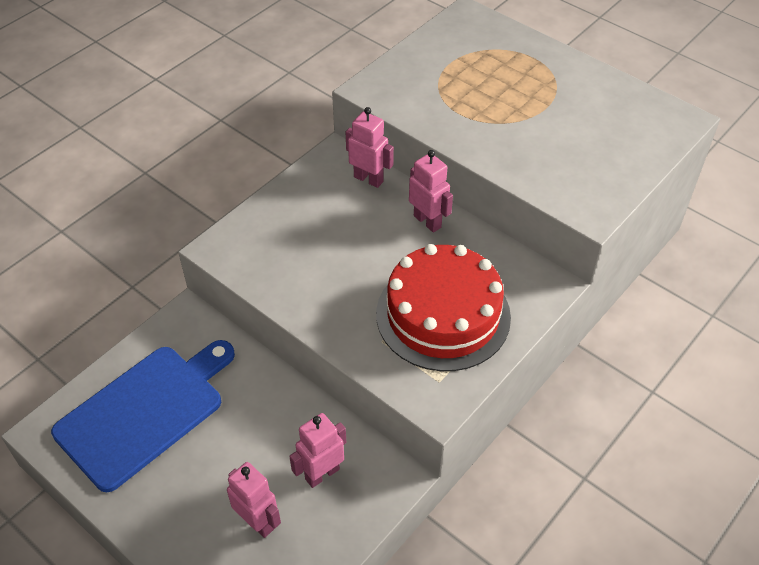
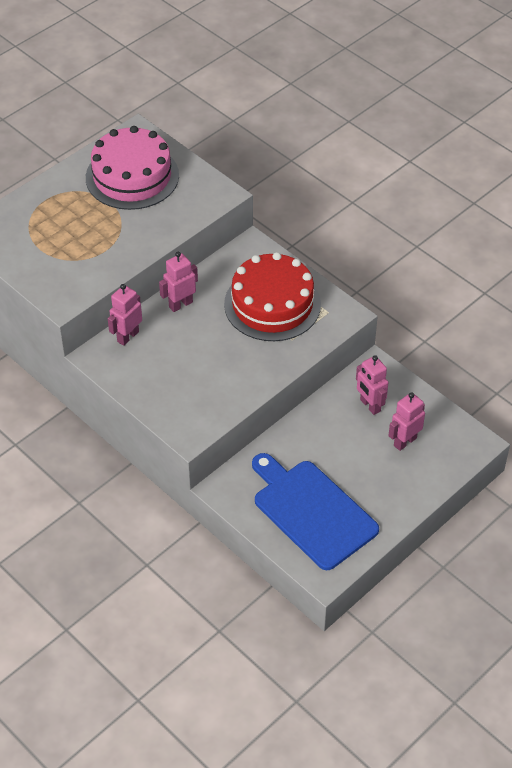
camera: 85 degrees left, 0 degrees up
(596, 123) = (132, 176): none -> pink cake

